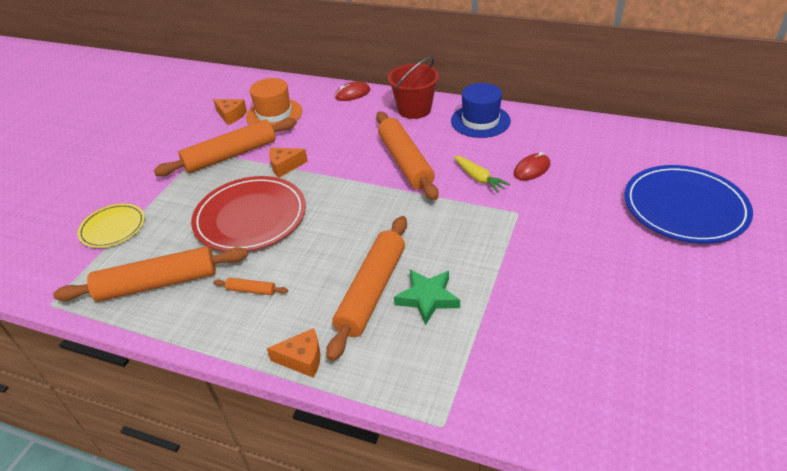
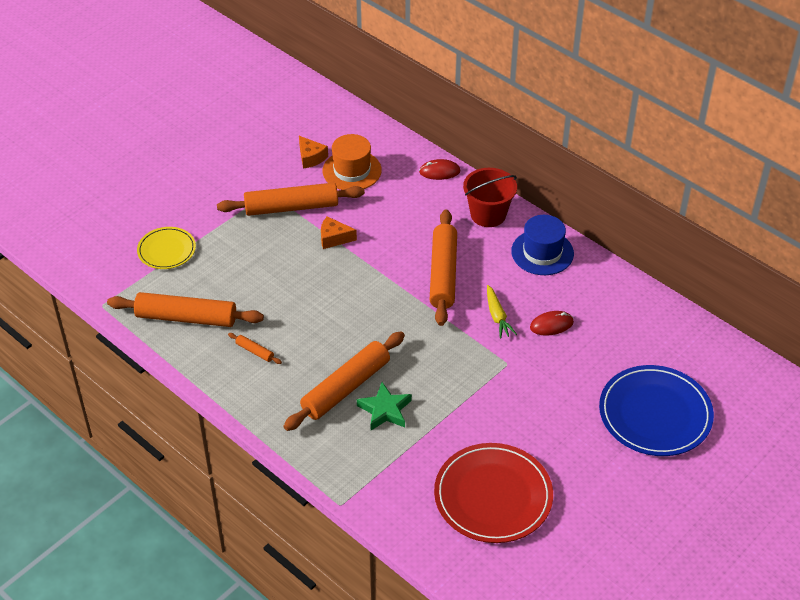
camera: 20 degrees right, 5 degrees up
(250, 217) = (281, 282): red plate -> red plate (493, 496)
(302, 359) = (268, 421): orange cheese -> none

